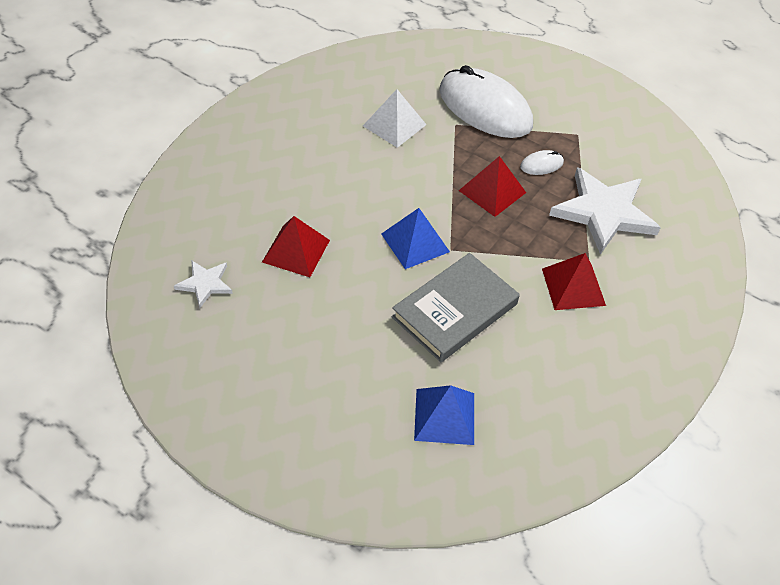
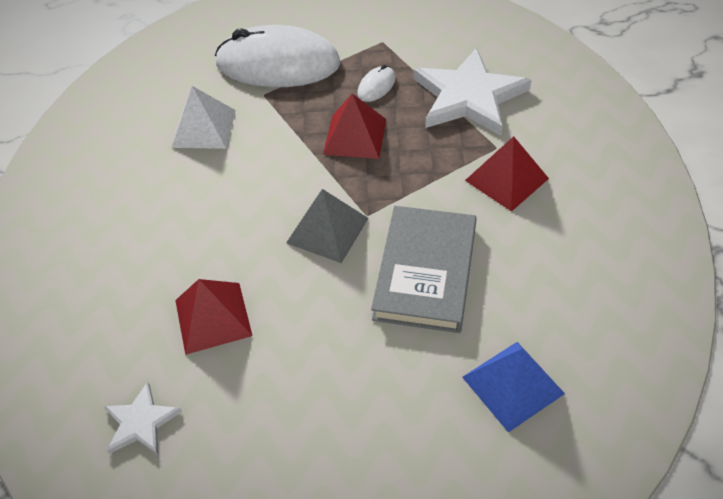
camera: 30 degrees left, 0 degrees up
(415, 242) = (327, 230): blue pyramid -> grey pyramid

